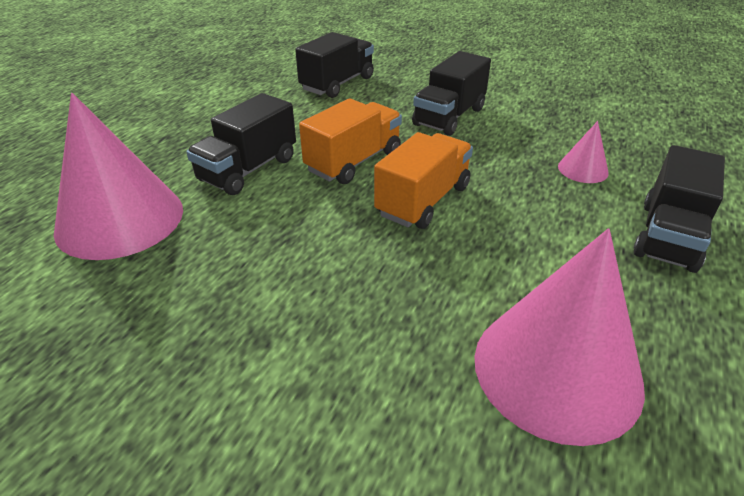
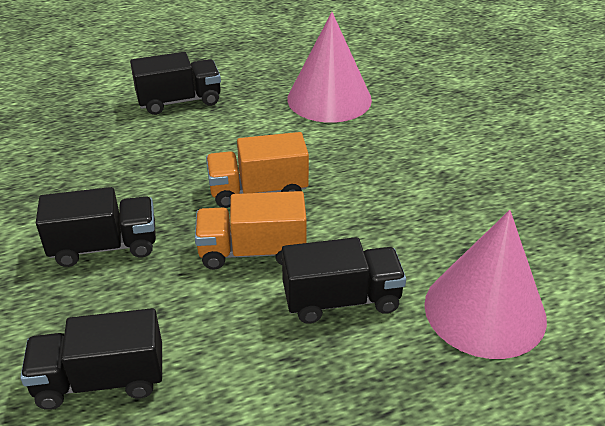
camera: 135 degrees left, 0 degrees up
(583, 169) = (129, 148): pink cone -> none

